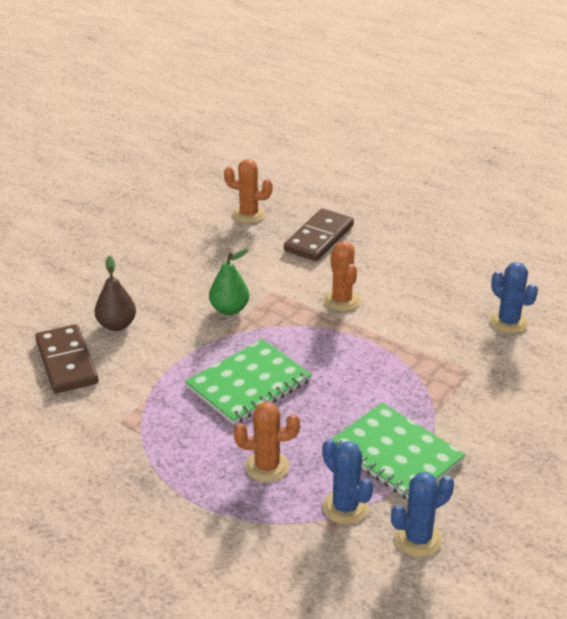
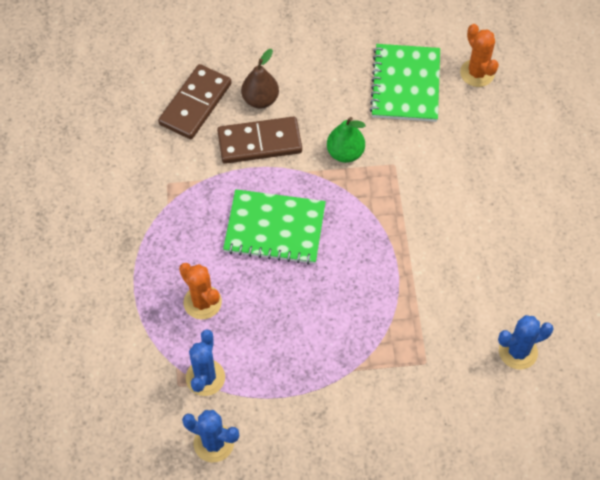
camera: 50 degrees right, 25 degrees up
(319, 238) = (495, 143): brown domino -> brown domino (259, 142)
(342, 300) = (429, 217): orange cactus -> none
(395, 454) = (286, 373): green notebook -> green notebook (405, 84)
(508, 322) = (518, 351): blue cactus -> blue cactus turned 60 degrees clockwise

